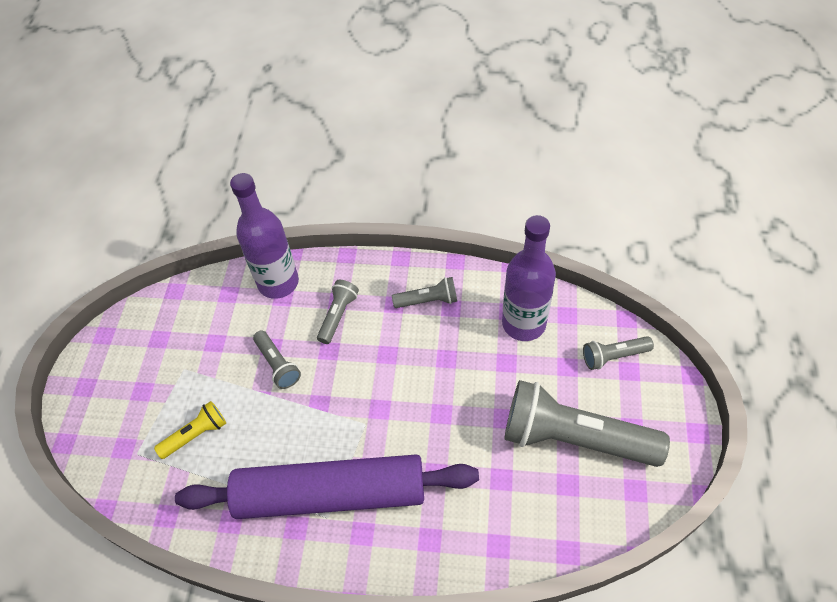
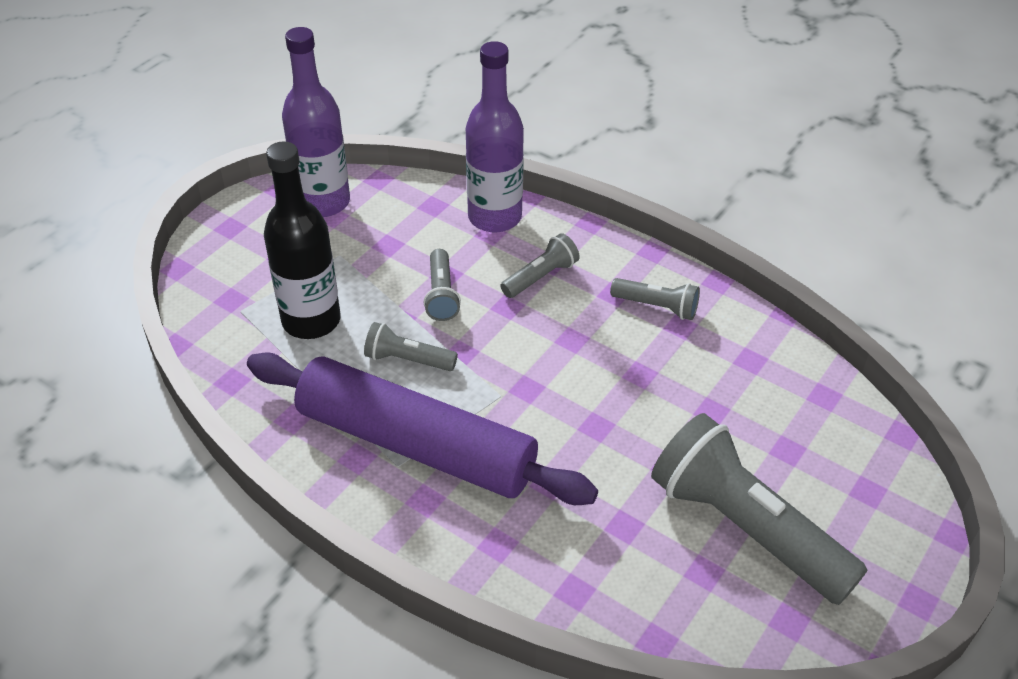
camera: 25 degrees right, 10 degrees down
(196, 434) = (311, 321): yellow flashlight -> black bottle
(523, 323) = (761, 381): purple bottle -> purple bottle (323, 202)
(613, 356) = (857, 466): grey flashlight -> grey flashlight (407, 360)

